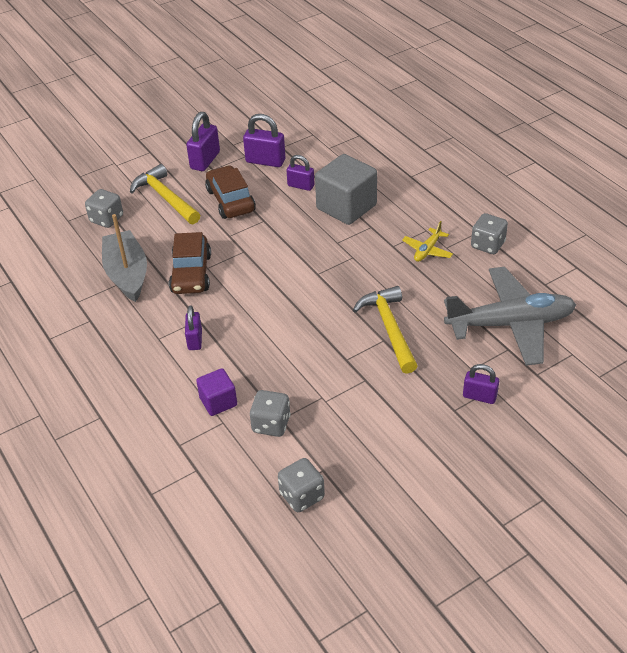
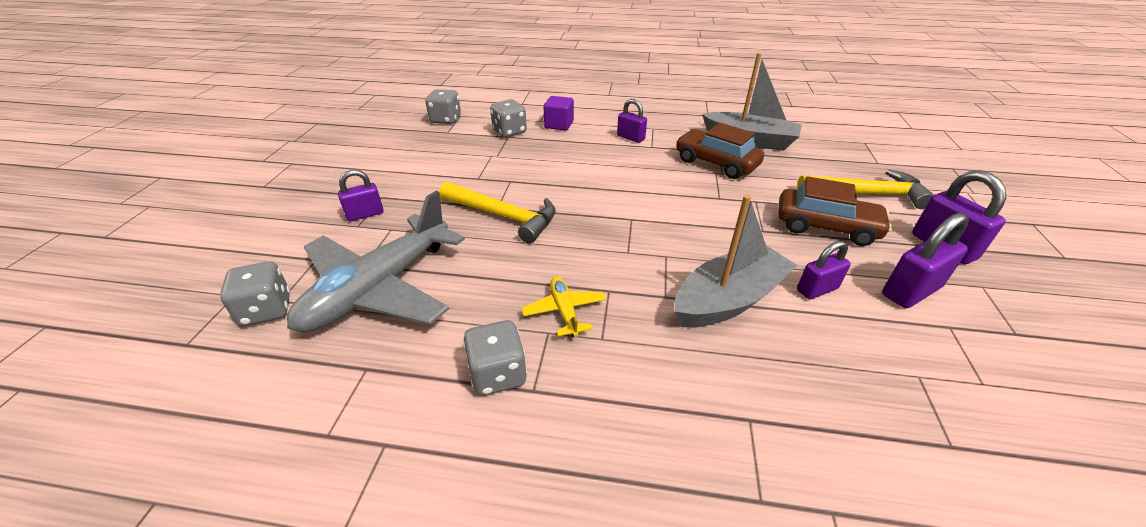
camera: 130 degrees right, 5 degrees down
(107, 219) = (850, 156): grey dice -> grey dice (267, 310)
(346, 207) = (728, 300): grey cube -> grey boat

